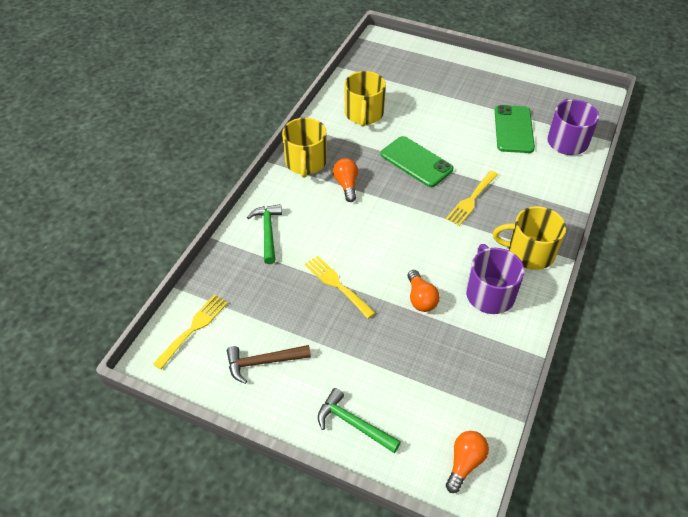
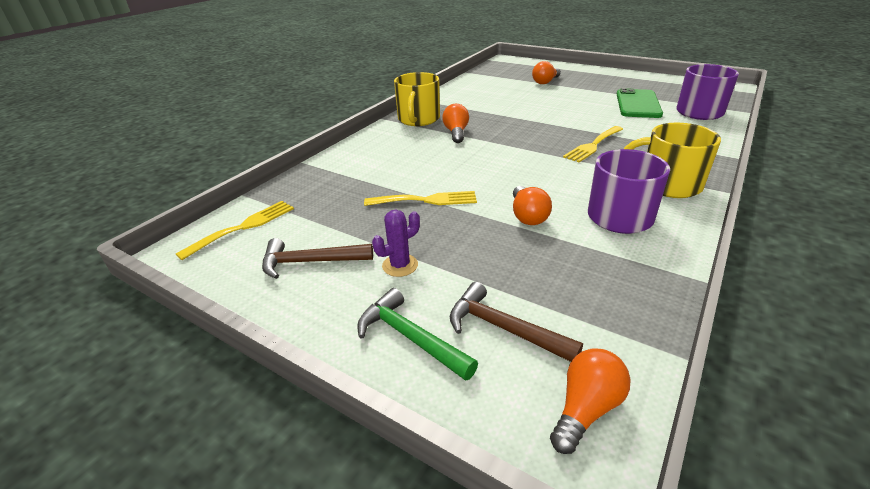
camera: 10 degrees right, 15 degrees down
(268, 232) = (362, 160): green hammer -> none
(332, 360) = (400, 265): none -> purple cactus
(337, 284) = (426, 200): yellow fork -> yellow fork turned 120 degrees clockwise
(364, 114) = (484, 94): yellow mug -> none
(412, 410) = (503, 328): none -> brown hammer
(416, 162) = (533, 121): green phone -> none
(424, 87) = (545, 82): none -> orange light bulb

